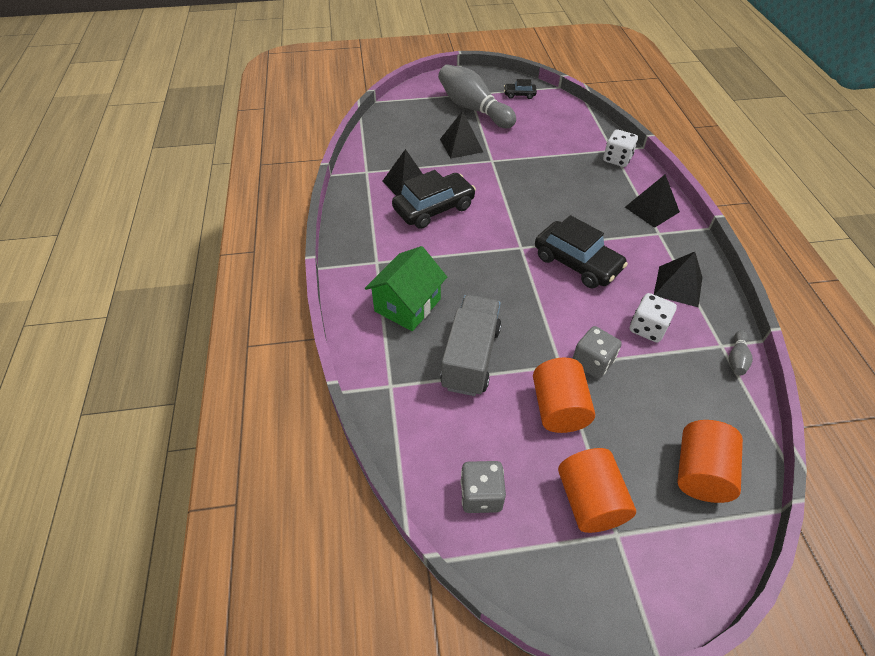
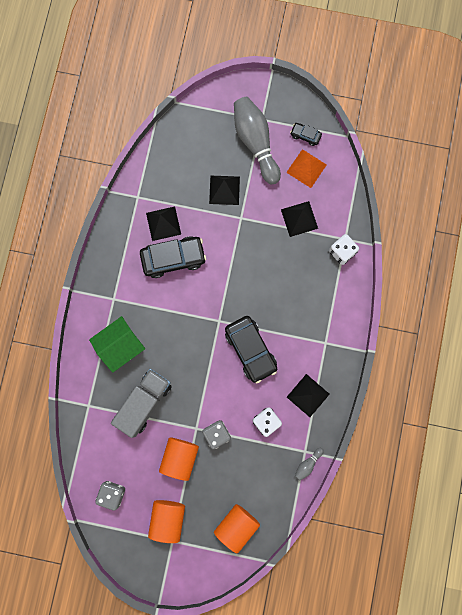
camera: 20 degrees right, 30 degrees up
(536, 113) = (306, 168): none -> orange pyramid
(652, 209) = (335, 317): black pyramid -> black pyramid (299, 218)

